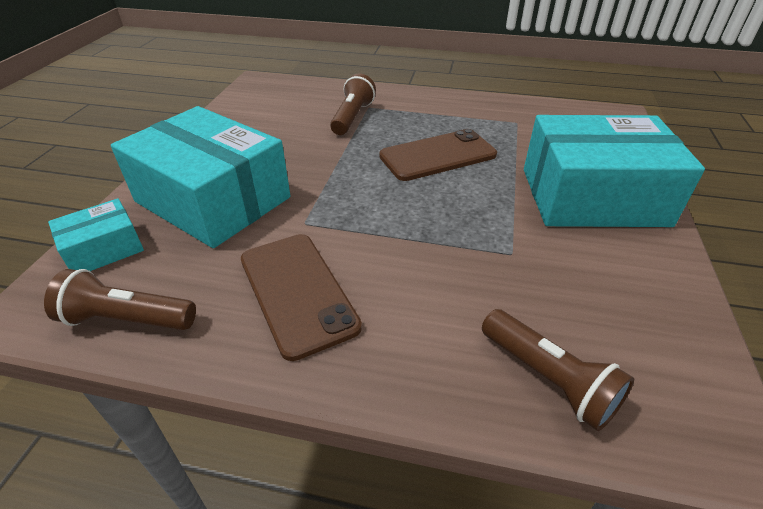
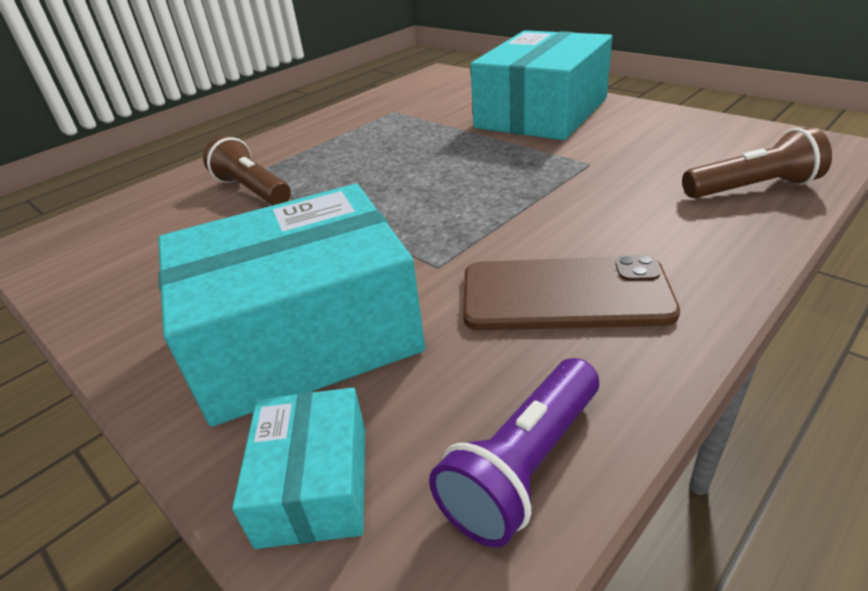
camera: 55 degrees left, 5 degrees down
(127, 319) = (523, 466): brown flashlight -> purple flashlight
(438, 156) = (400, 160): brown phone -> none

